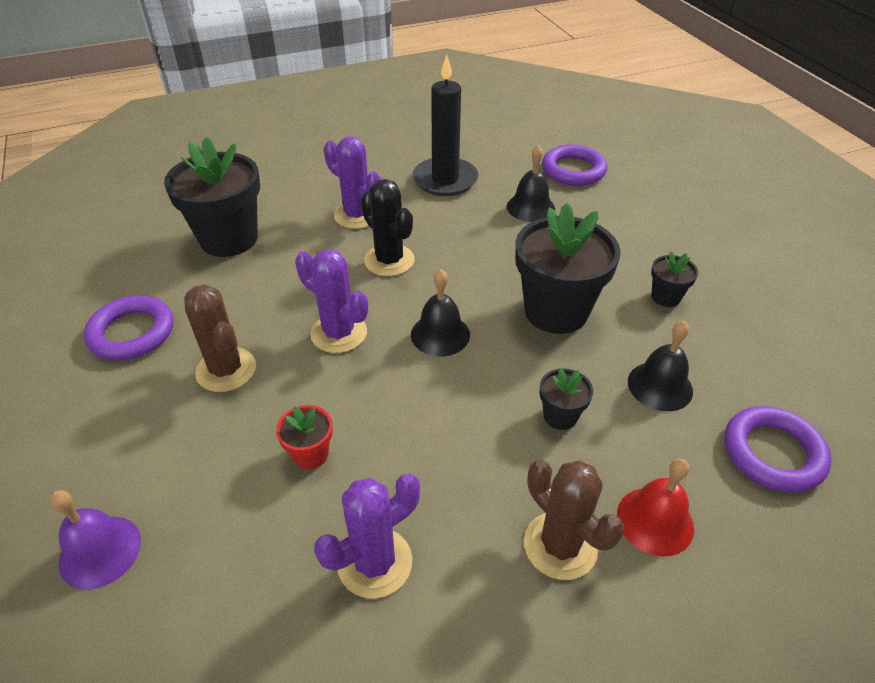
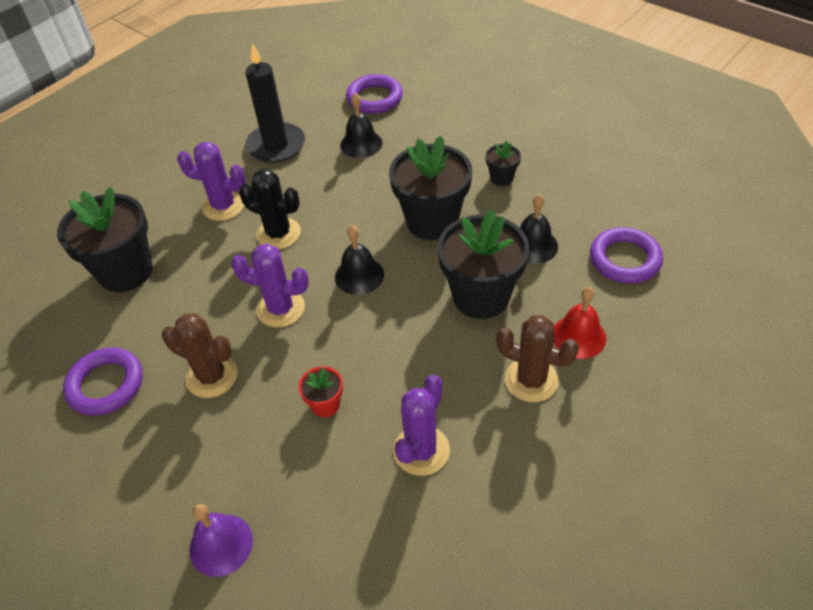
camera: 25 degrees left, 5 degrees up
(560, 416) = (481, 296): black flower pot -> black flower pot, size x2.17

